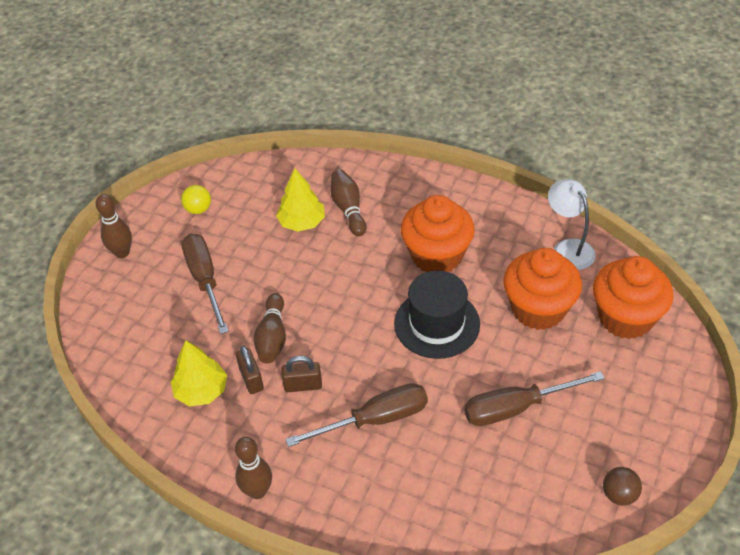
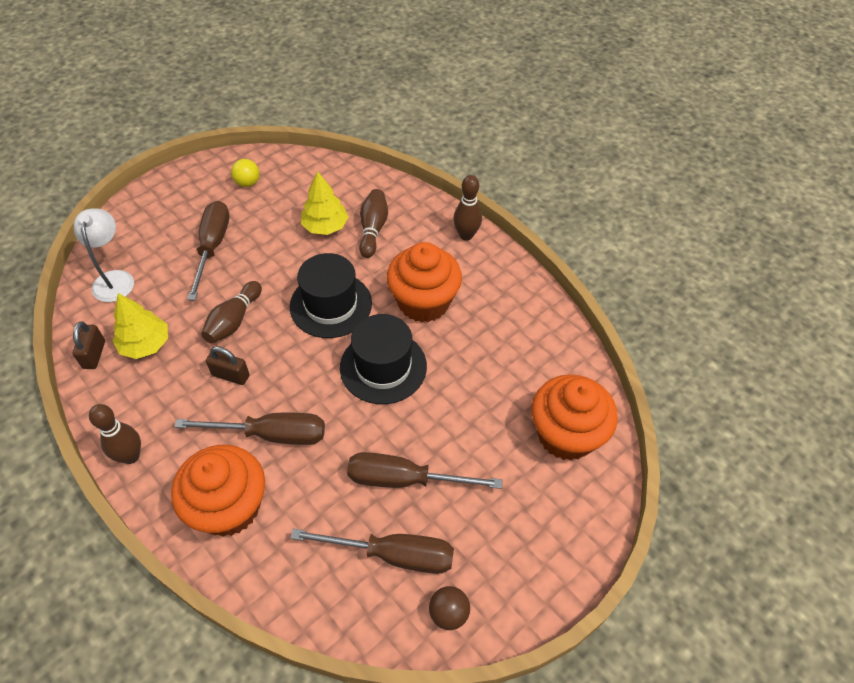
camera: 20 degrees right, 5 degrees up
(122, 252) = (163, 198): brown bowling pin -> brown bowling pin (466, 235)
(251, 379) = (192, 351): brown padlock -> brown padlock (94, 354)
(354, 289) = (331, 305): none -> black hat
(538, 309) = (486, 391): orange cupcake -> orange cupcake (229, 507)
(545, 470) = (393, 554): none -> brown screwdriver
(568, 248) = (551, 343): white lamp -> white lamp (114, 279)

